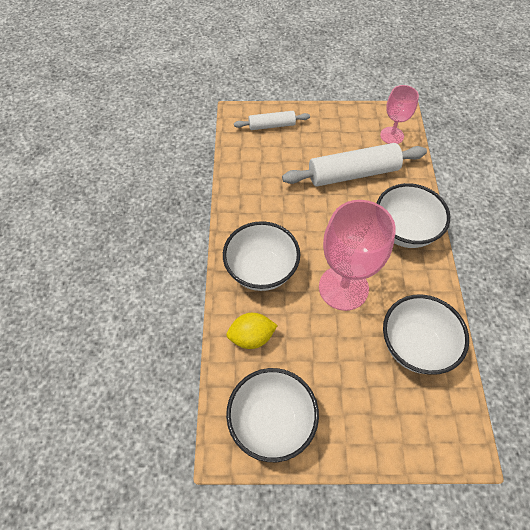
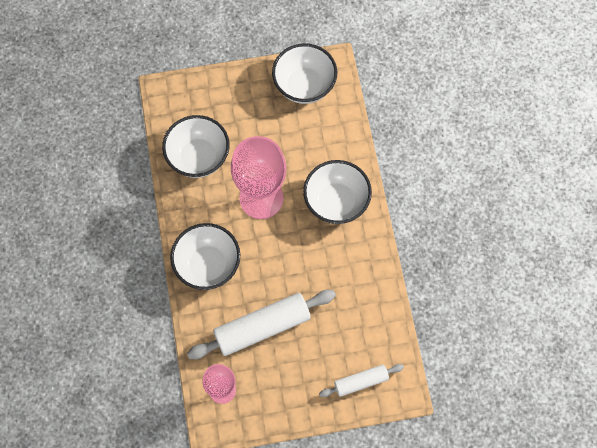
camera: 170 degrees right, 10 degrees up
(251, 337) = (332, 143): yellow lemon -> none

